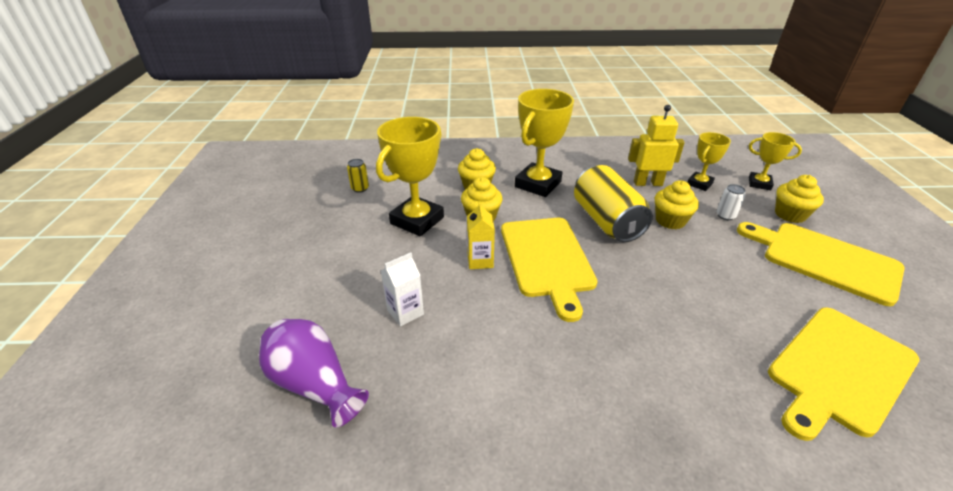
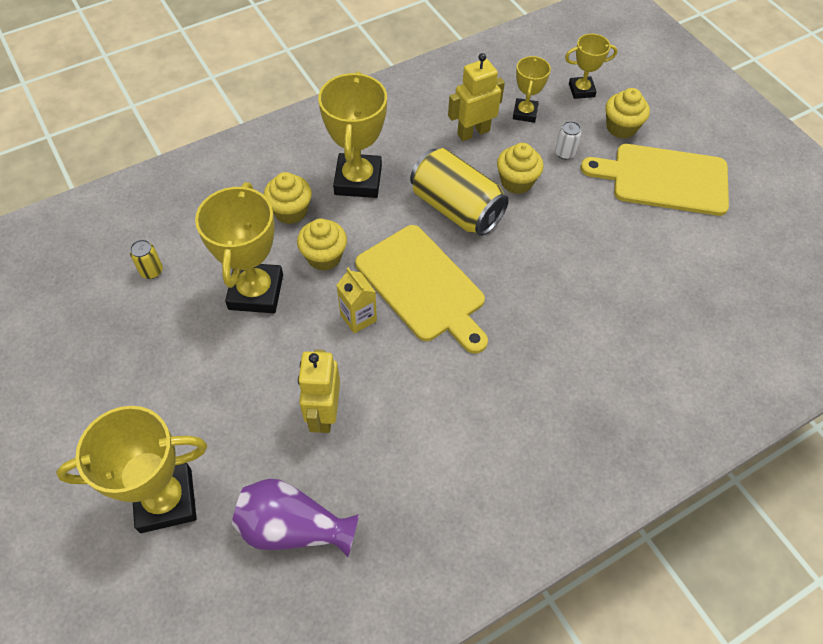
camera: 30 degrees left, 20 degrees up
(245, 319) = (166, 500): none -> yellow trophy
(405, 312) = (324, 414): white carton -> yellow robot
(839, 370) = (701, 302): yellow cutting board -> none

